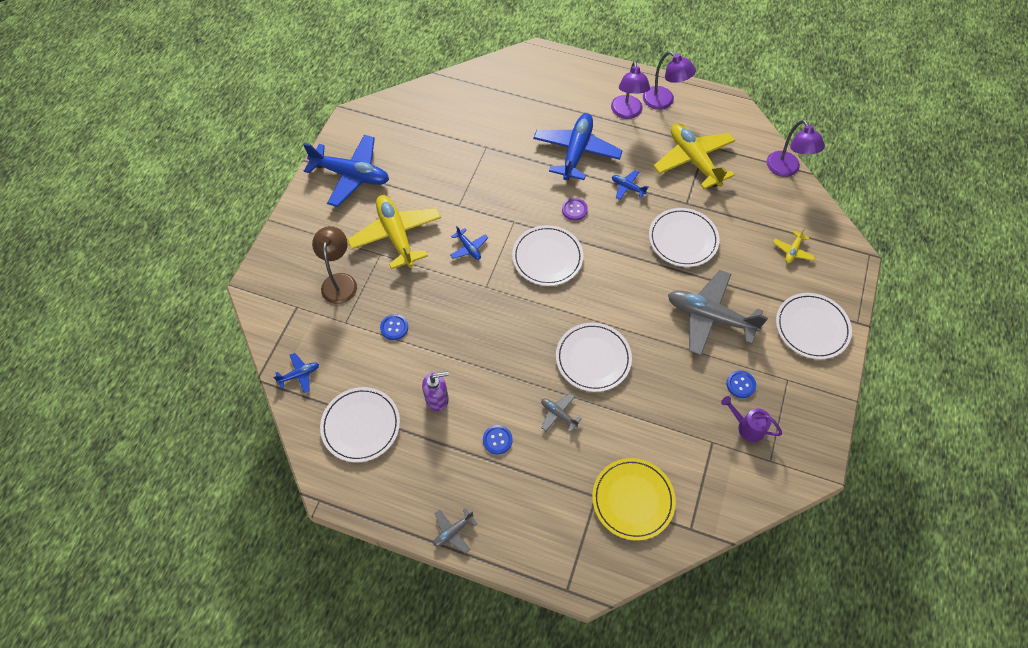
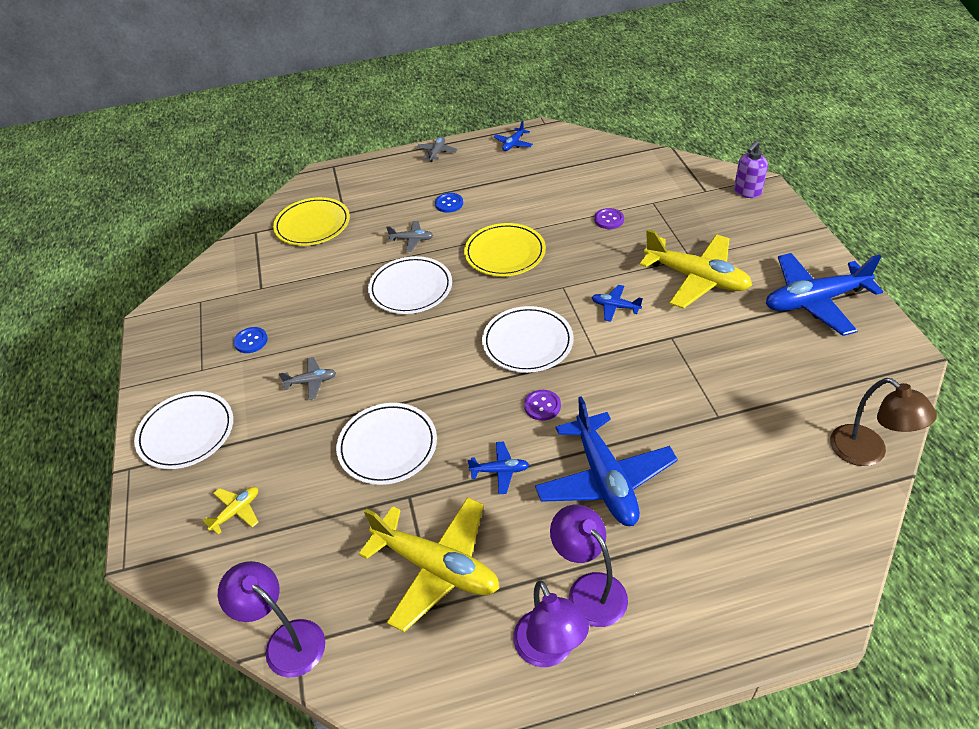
camera: 150 degrees right, 15 degrees down
(299, 375) = (643, 161): blue plane -> blue plane (513, 144)
(339, 281) = (696, 222): brown lamp -> brown lamp (867, 453)
(361, 425) = (561, 162): white plate -> none
(394, 327) = (609, 219): blue button -> purple button
(437, 399) = (521, 200): purple soap dispenser -> purple soap dispenser (747, 192)
(498, 347) = (505, 253): none -> yellow plate
(663, 102) = (549, 650): purple lamp -> purple lamp turned 120 degrees counterclockwise
(710, 317) = (311, 382): grey plane -> grey plane, size x0.45
(747, 427) = (231, 313): purple watering can -> none
(792, 251) = (236, 511): yellow plane -> yellow plane turned 45 degrees clockwise

